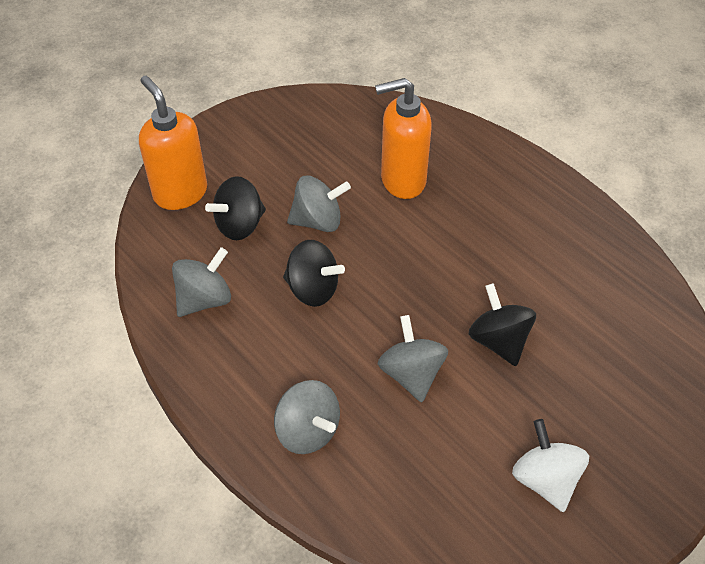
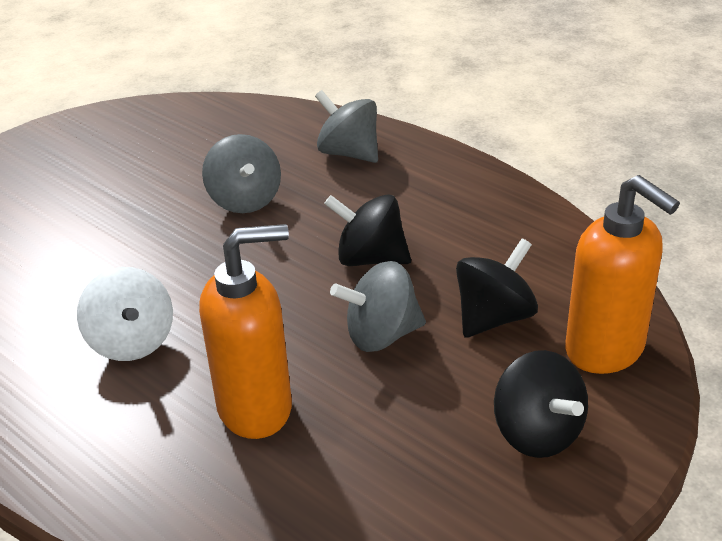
camera: 175 degrees right, 15 degrees down
(204, 299) = (501, 236): grey spinning top -> none
(499, 341) = (141, 236): black spinning top -> black spinning top (537, 433)
(545, 479) = (120, 148): white spinning top -> white spinning top (132, 342)

